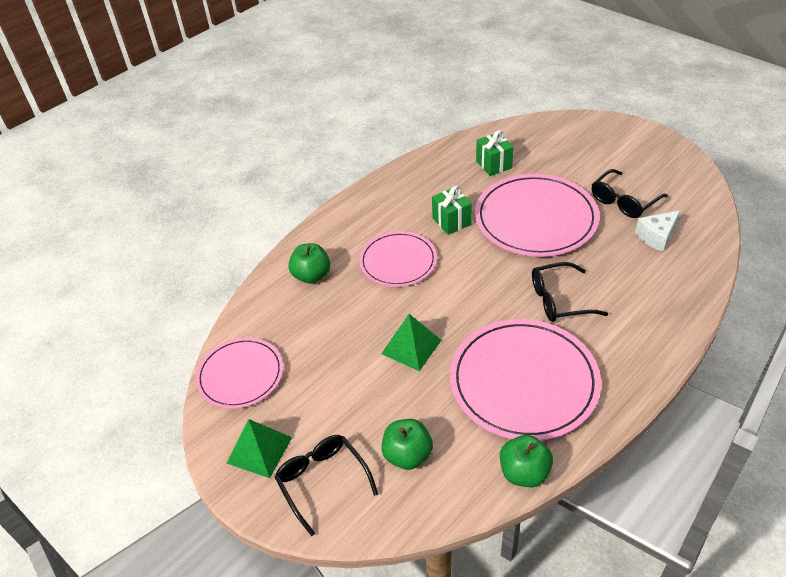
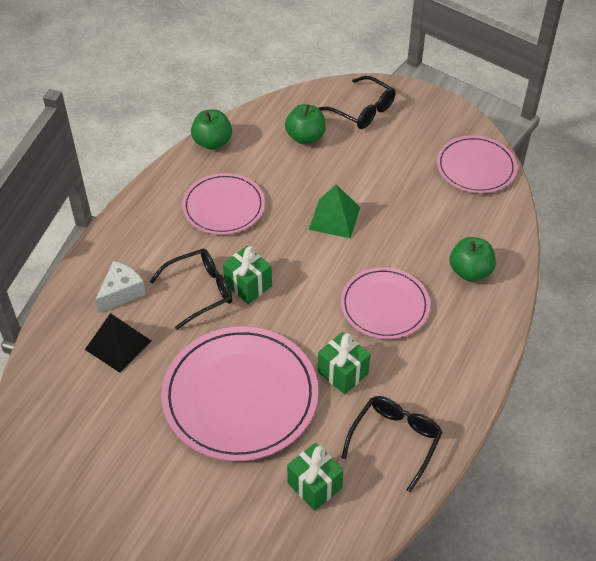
camera: 160 degrees right, 5 degrees up
(259, 450) = (422, 120): green pyramid -> none
(513, 298) = (248, 285): none -> green gift
(523, 382) = (223, 206): pink plate -> pink plate, size x0.61
(623, 201) = (130, 447): black glasses -> black glasses (395, 440)
(636, 268) = (118, 345): none -> black pyramid
(657, 236) = (92, 395): white cheese -> white cheese (121, 292)

